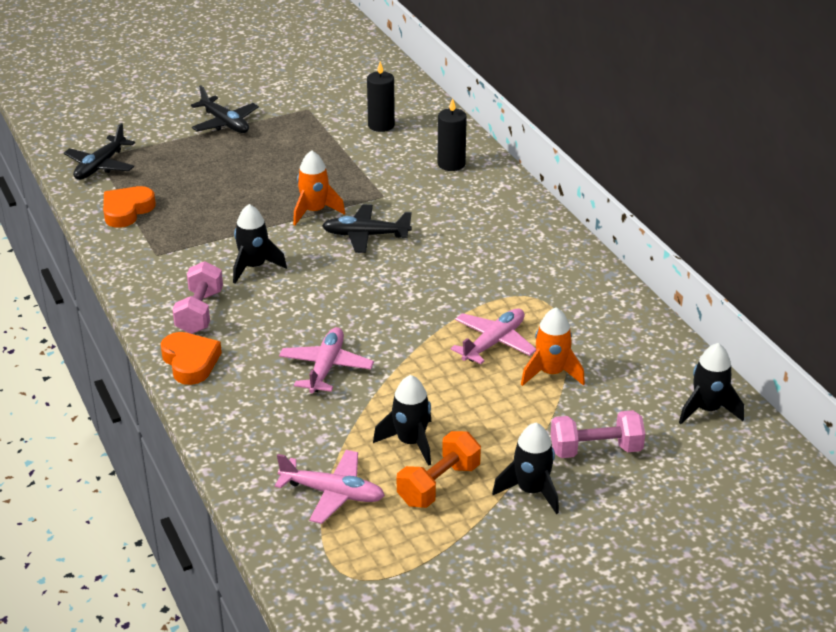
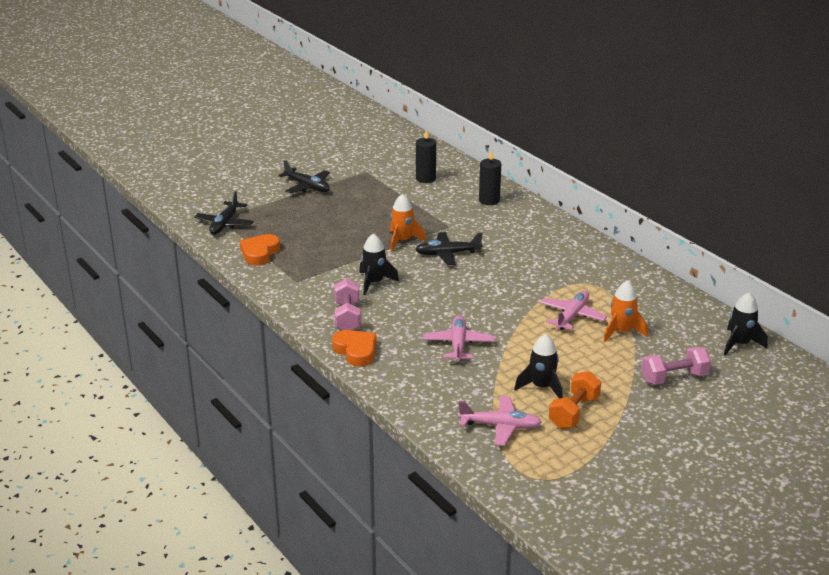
camera: 10 degrees left, 5 degrees down
(531, 491) = (640, 409): black rocket -> none

